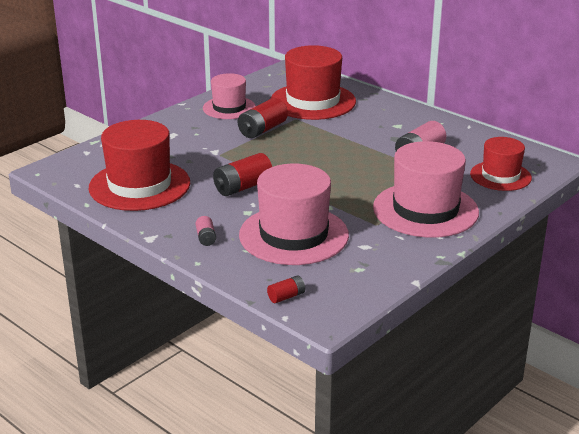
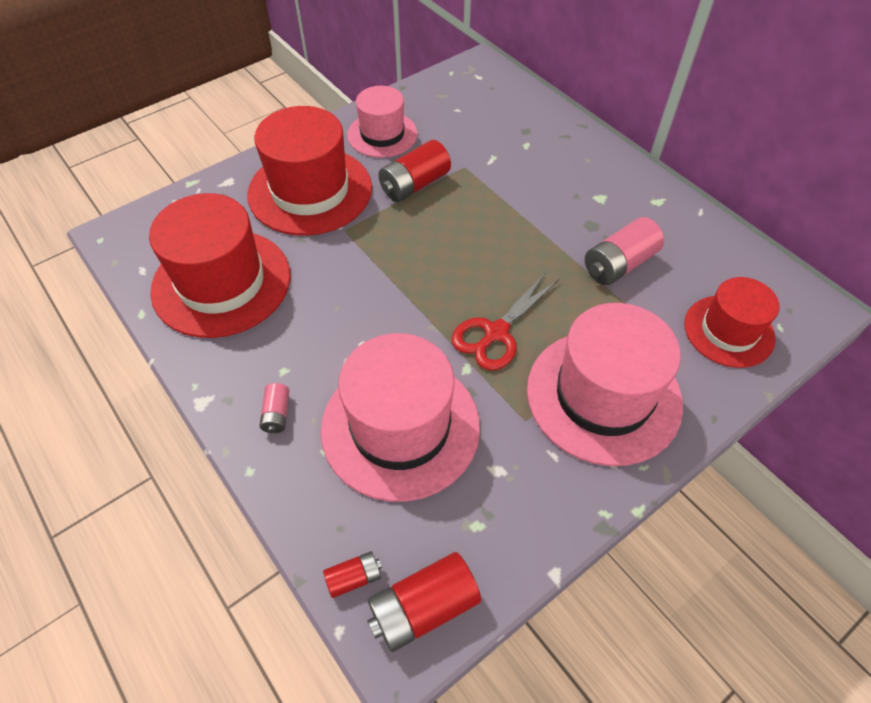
camera: 10 degrees right, 25 degrees up
(242, 187) = (357, 305): red battery -> red battery (423, 607)
(313, 101) = (495, 134): red hat -> red hat (310, 191)
(344, 190) = (496, 333): none -> red scissors

